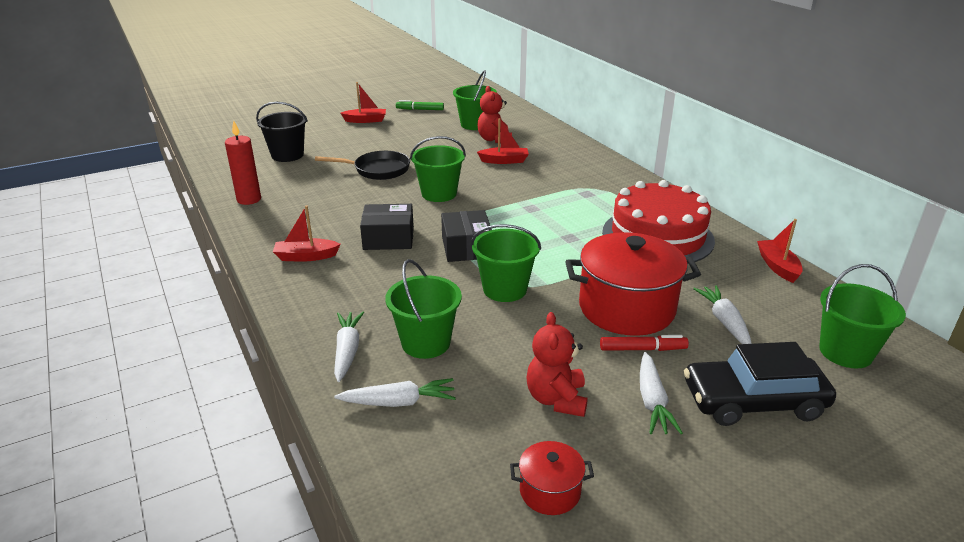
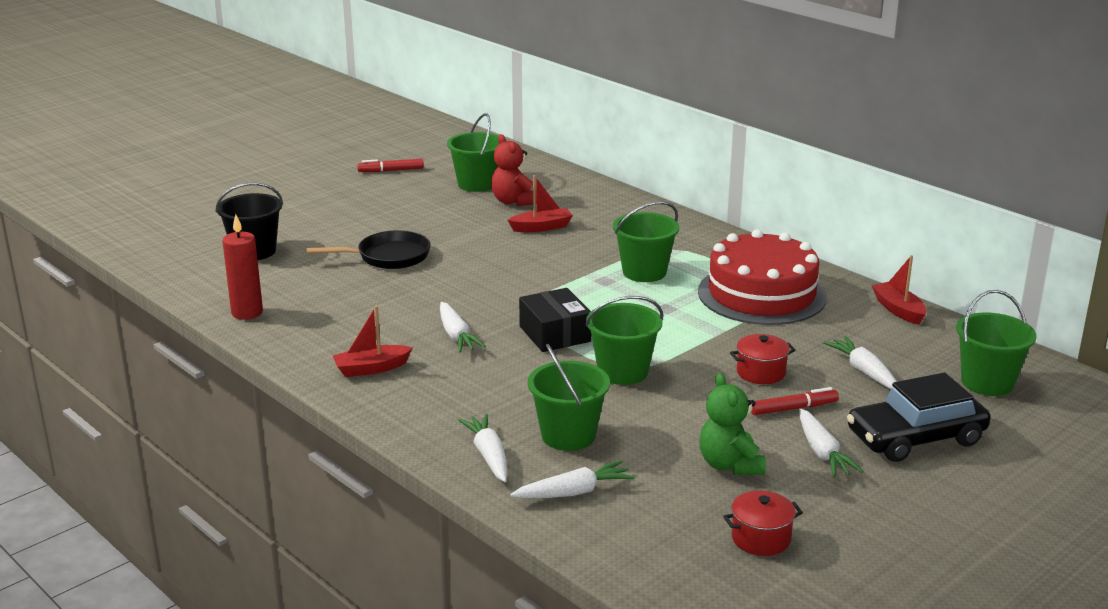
camera: 15 degrees left, 5 degrees down
(365, 120) = (327, 193): red boat -> none
(388, 238) = (456, 335): black box -> white carrot
(420, 109) = (391, 171): green marker -> red marker
(439, 194) = (484, 277): green bucket -> green bucket (644, 272)
(556, 399) = (730, 465): red teddy bear -> green teddy bear
(626, 308) = (761, 372): red pot -> red pot, size x0.47

